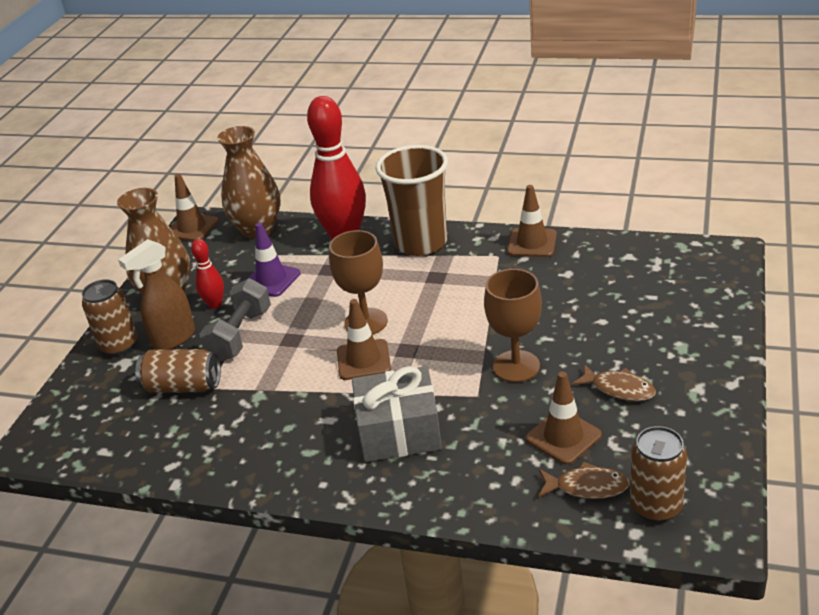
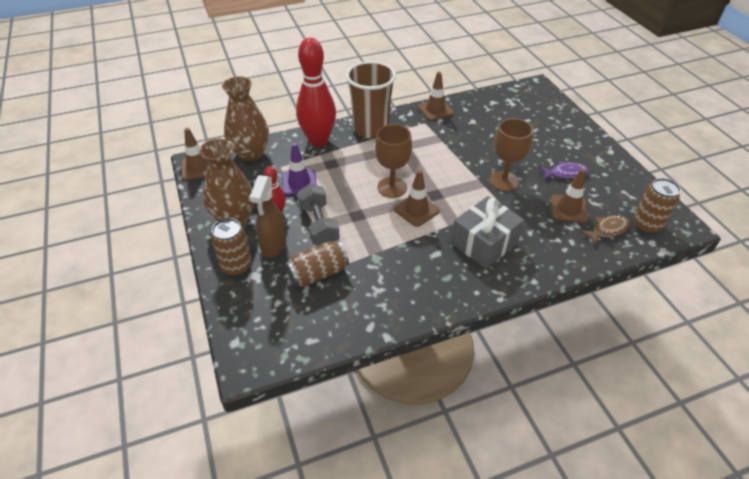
camera: 40 degrees left, 10 degrees up
(618, 389) = (565, 173): brown fish -> purple fish

